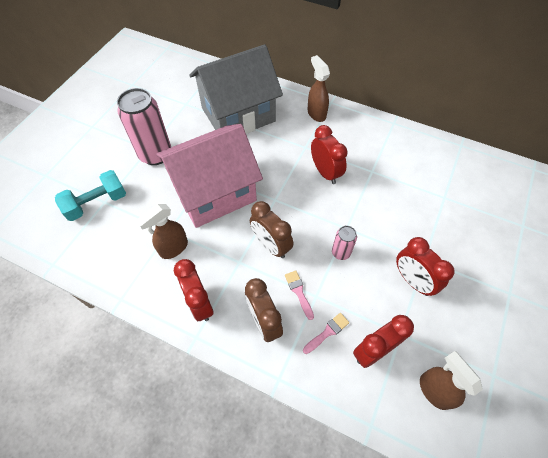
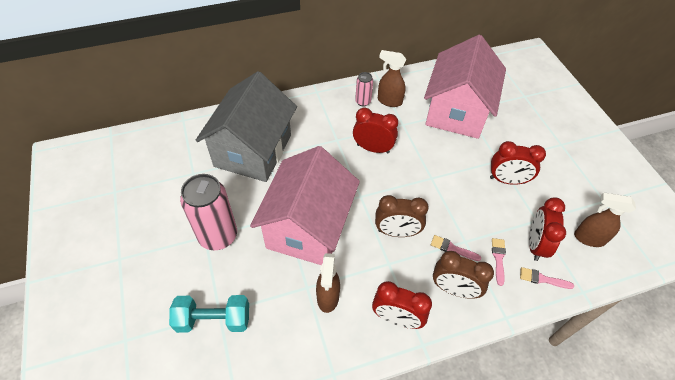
camera: 45 degrees left, 5 degrees down
(97, 203) = (213, 320): turquoise dumbbell -> turquoise dumbbell turned 75 degrees clockwise
(316, 113) = (316, 108): brown spray bottle -> brown spray bottle (389, 101)
(341, 252) = (447, 198): pink can -> pink can (363, 102)
(346, 381) = (542, 279): none -> pink brush
(434, 193) = (457, 111): none -> pink house

